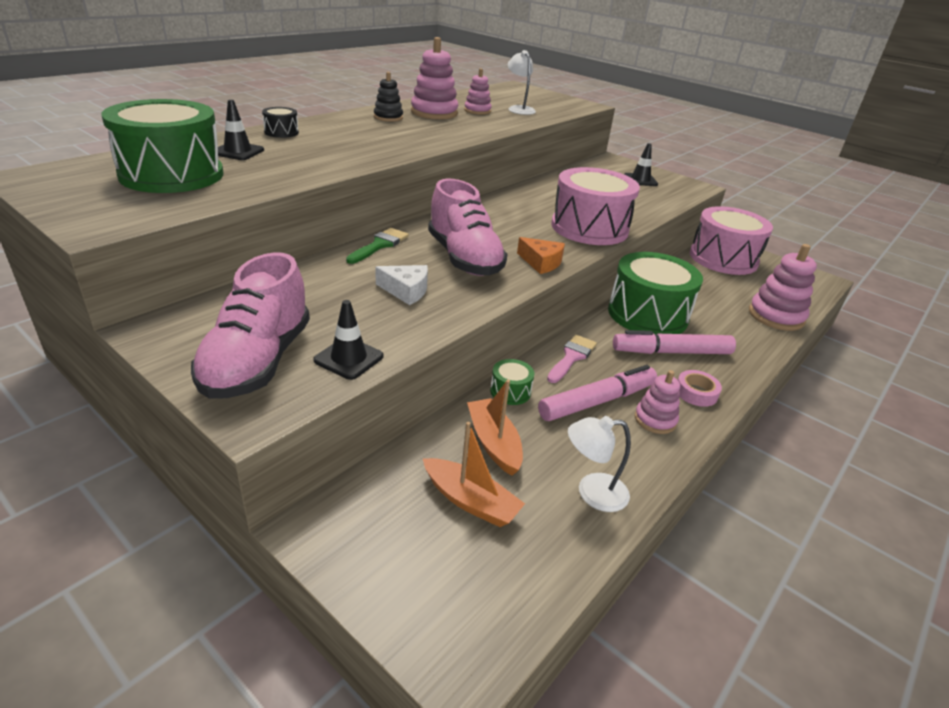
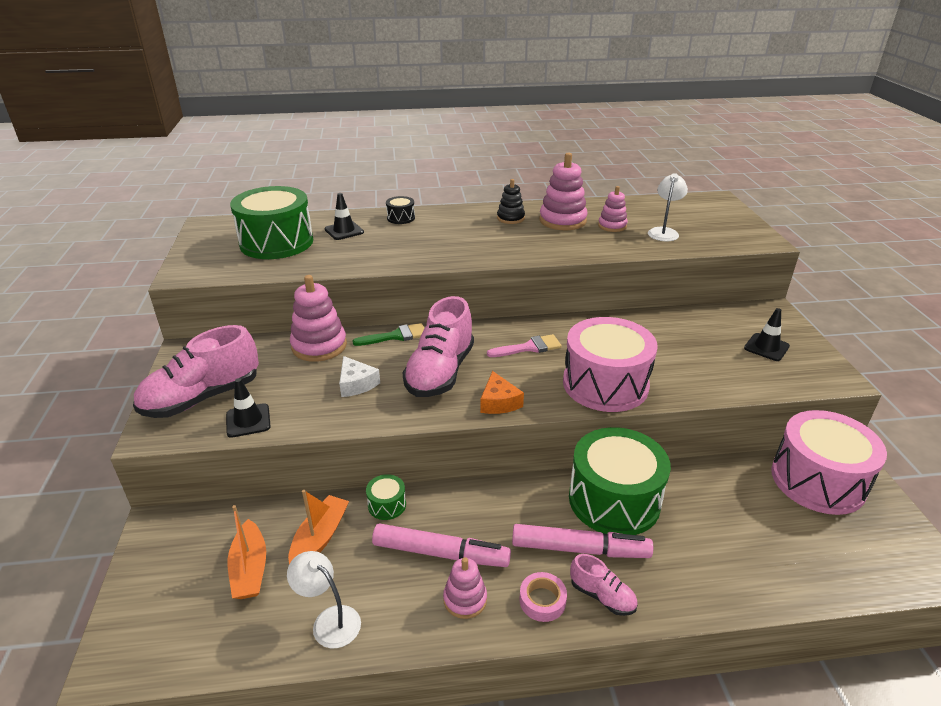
camera: 45 degrees right, 0 degrees up
(572, 357) = (477, 503): pink brush -> pink brush (529, 347)
(671, 352) = (579, 549): pink marker -> pink marker turned 150 degrees clockwise
(720, 371) = (602, 596): none -> pink shoe
(776, 316) = (777, 579): pink stacking toy -> pink stacking toy (319, 346)

